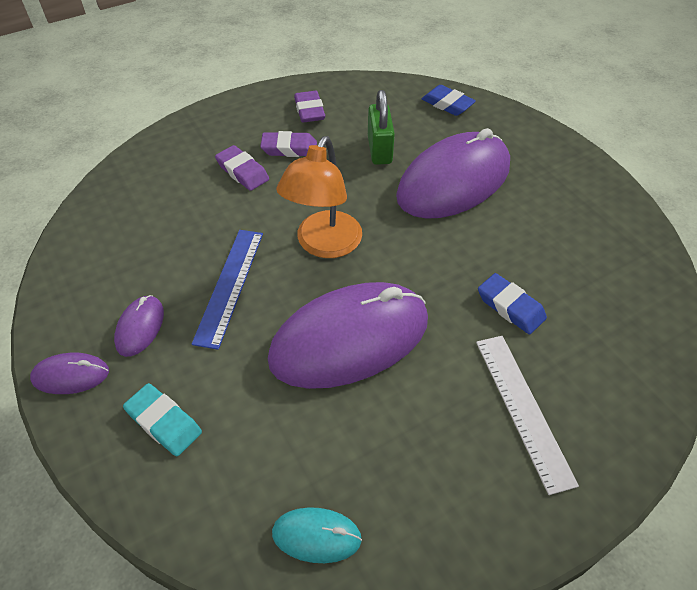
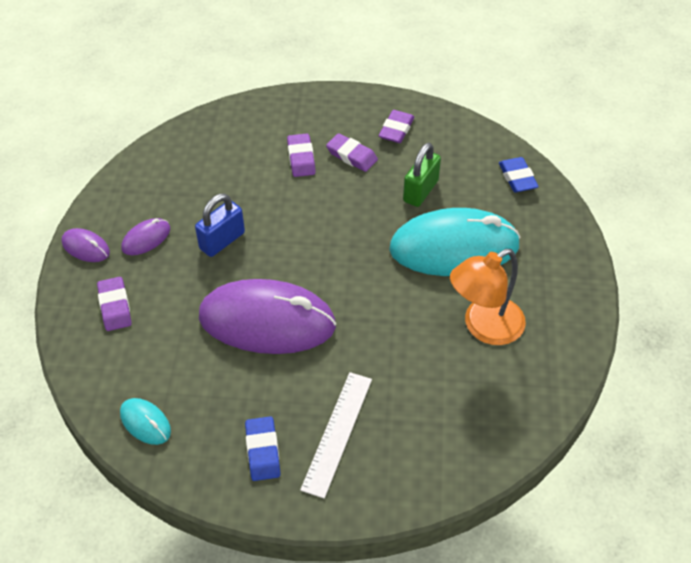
camera: 35 degrees right, 0 degrees up
(164, 422) = (115, 306): turquoise eraser -> purple eraser
(230, 285) = (222, 241): blue ruler -> blue padlock
(324, 245) = (309, 246): orange lamp -> orange lamp (484, 327)
(453, 181) = (454, 247): purple mouse -> turquoise mouse
(510, 307) = (399, 364): blue eraser -> blue eraser (263, 451)

